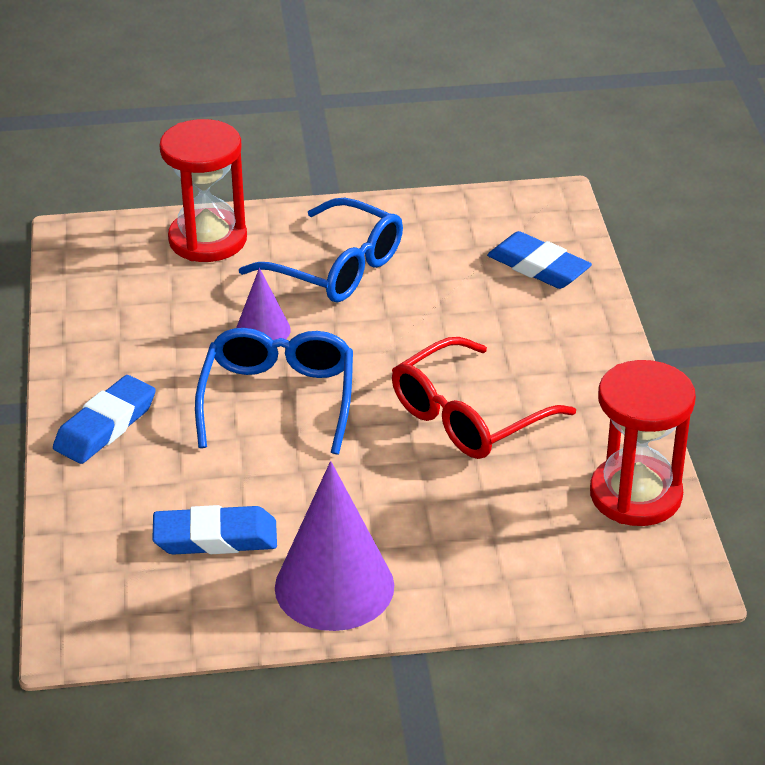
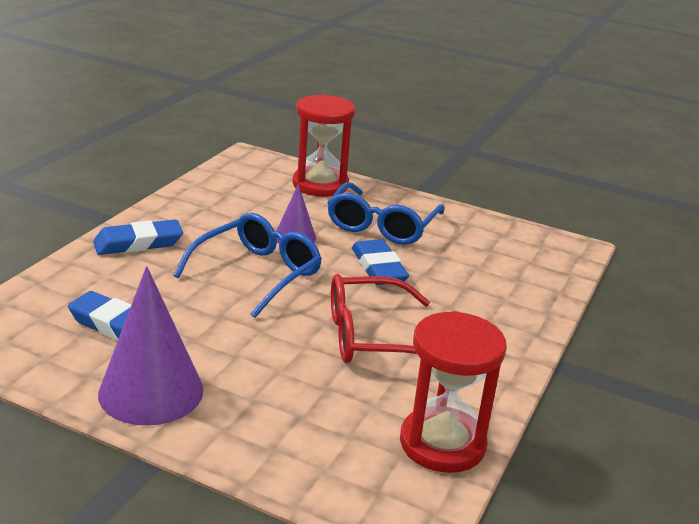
camera: 30 degrees right, 10 degrees down
(336, 268) = (382, 226): blue glasses -> blue glasses turned 45 degrees clockwise
(538, 267) = (523, 277): blue eraser -> blue eraser (378, 268)

